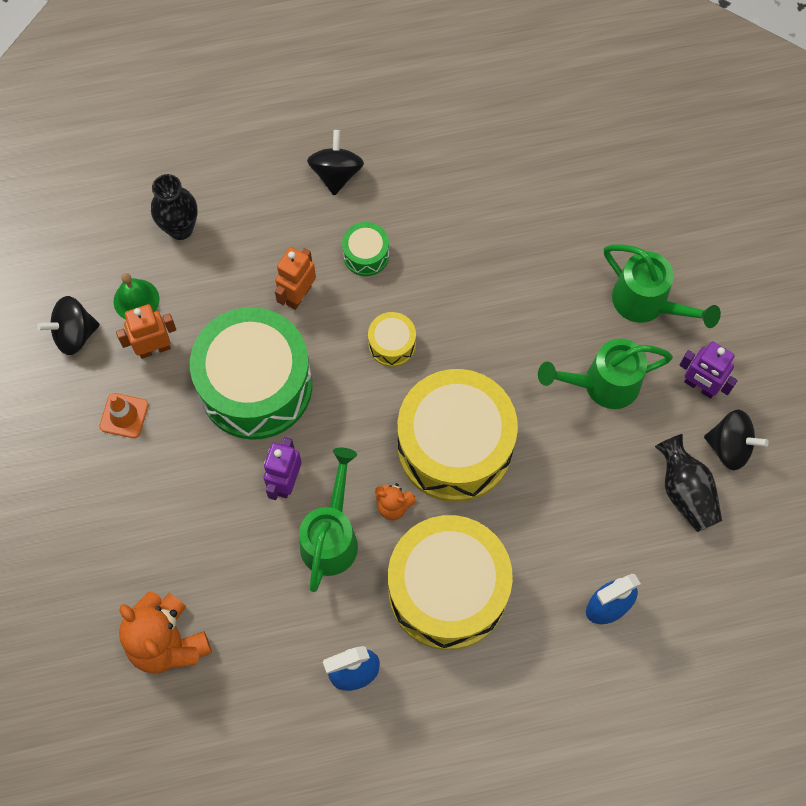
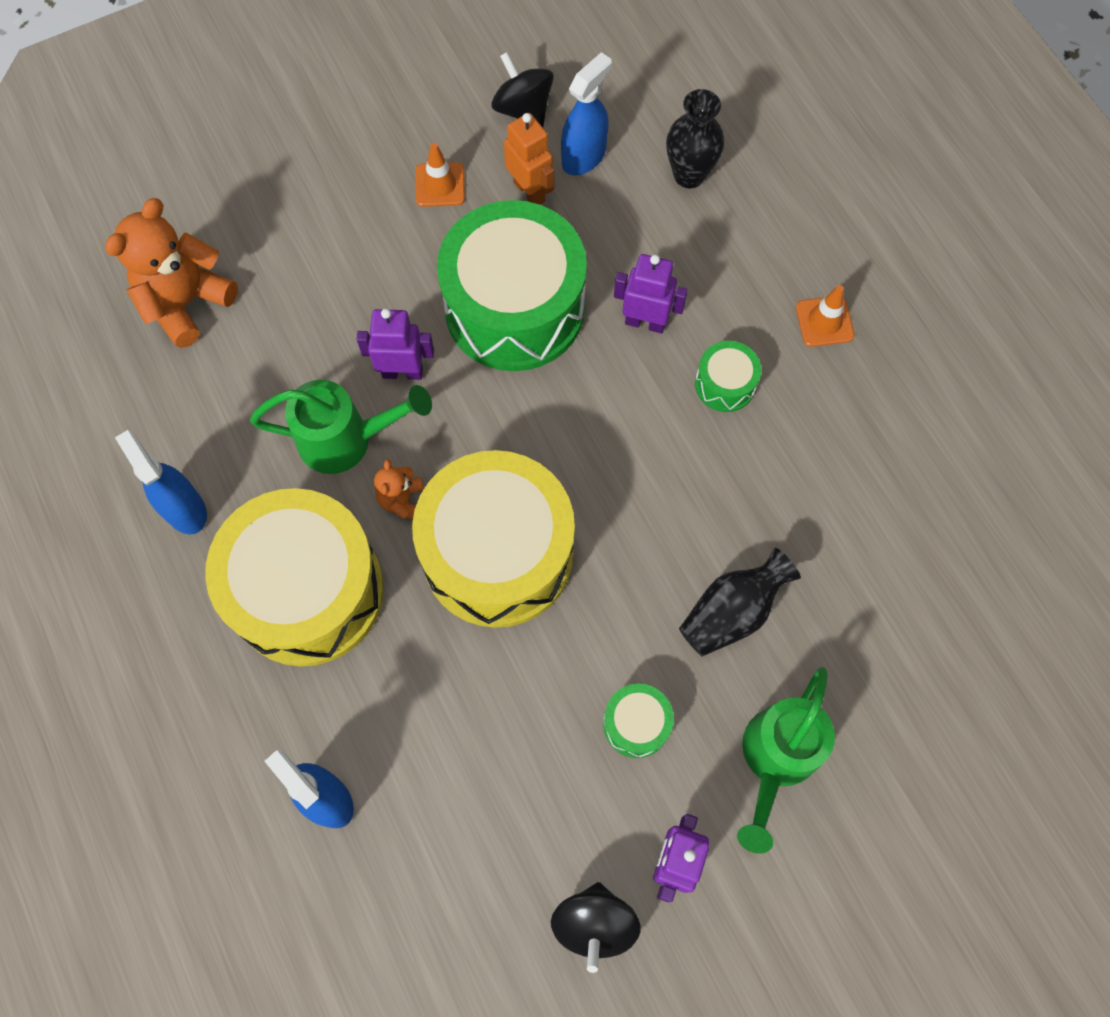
camera: 75 degrees right, 0 degrees up
(136, 300) = (584, 157): green bell -> blue spray bottle
(298, 295) = (645, 322): orange robot -> purple robot
(336, 174) = (824, 321): black spinning top -> orange traffic cone
(392, 344) = (613, 445): yellow drum -> none
(603, 384) = (636, 724): green watering can -> green drum
(685, 491) = (512, 872): black vase -> black vase (732, 612)

